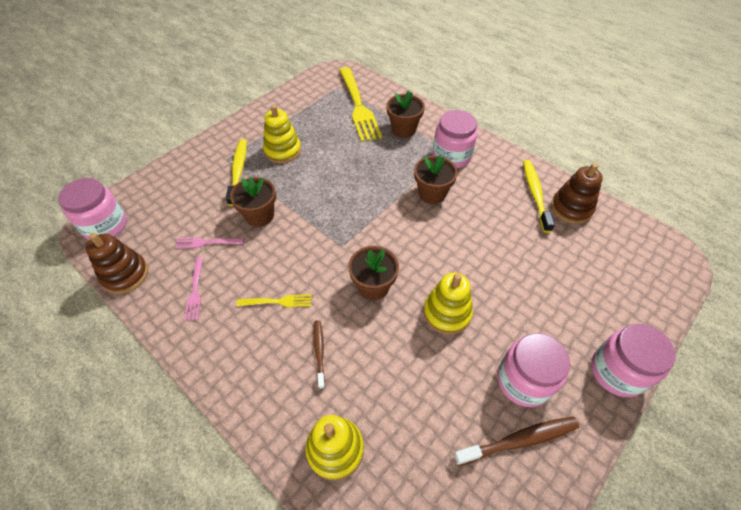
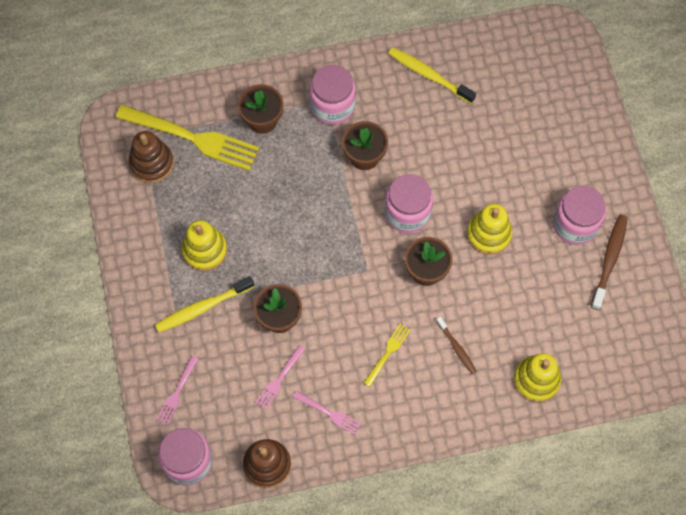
camera: 55 degrees left, 15 degrees up
(160, 191) = (177, 393): none -> pink fork
(238, 171) = (203, 307): yellow toothbrush -> yellow toothbrush turned 60 degrees counterclockwise
(319, 352) = (456, 347): brown toothbrush -> brown toothbrush turned 150 degrees counterclockwise
(571, 208) = (464, 61): brown stacking toy -> brown stacking toy (152, 163)
(617, 371) = (611, 159): pink jar -> pink jar (407, 213)

